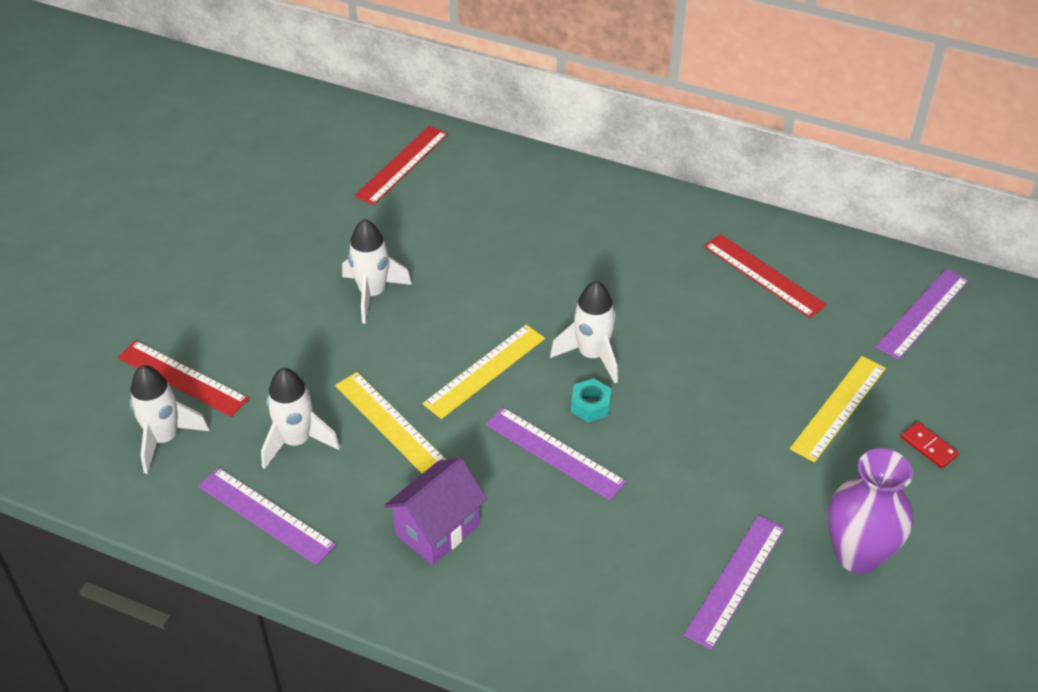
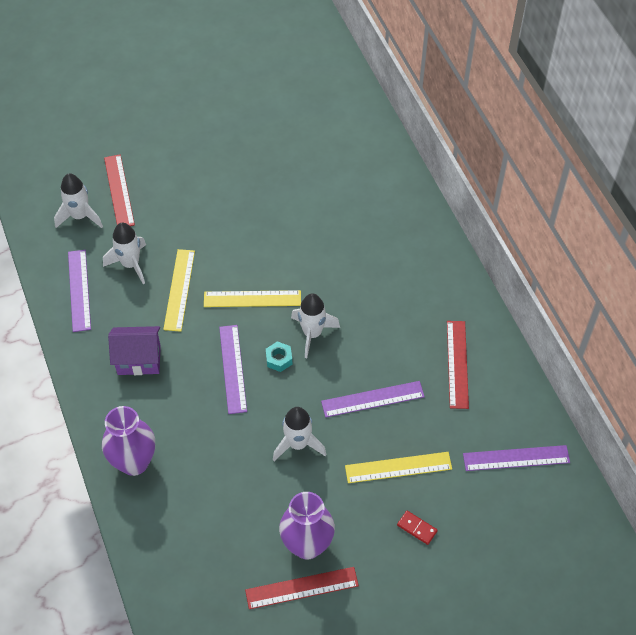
camera: 45 degrees right, 10 degrees up
(372, 294) = (249, 214): white rocket -> white rocket (298, 444)
(402, 165) = (349, 149): red ruler -> red ruler (302, 588)
(573, 638) = (134, 462): none -> purple vase
(735, 580) = (235, 503): purple ruler -> purple ruler (372, 399)
(929, 446) = (417, 528): red domino -> red domino turned 60 degrees counterclockwise

